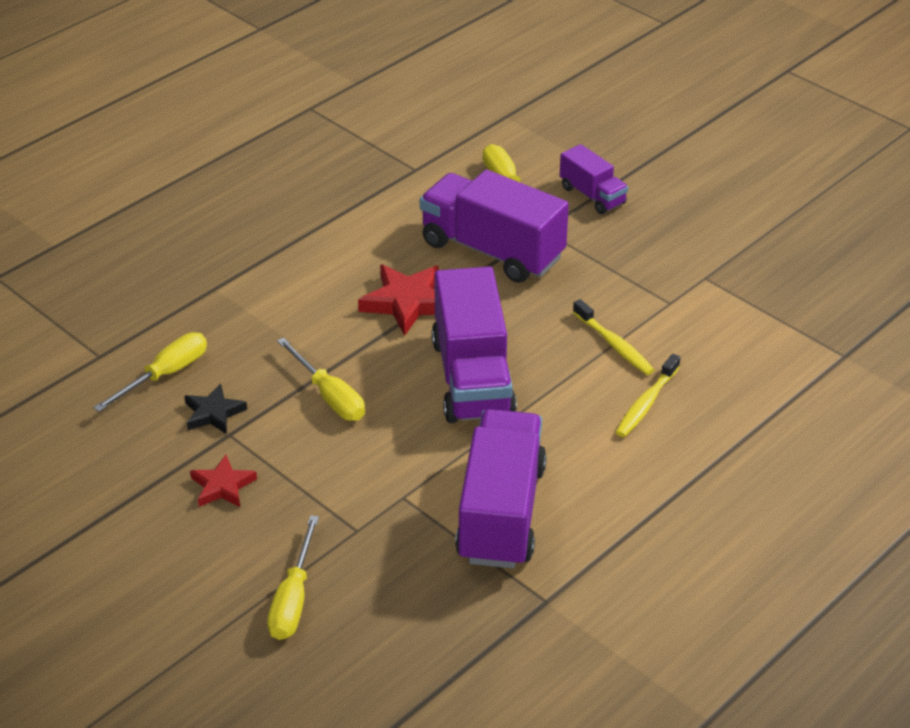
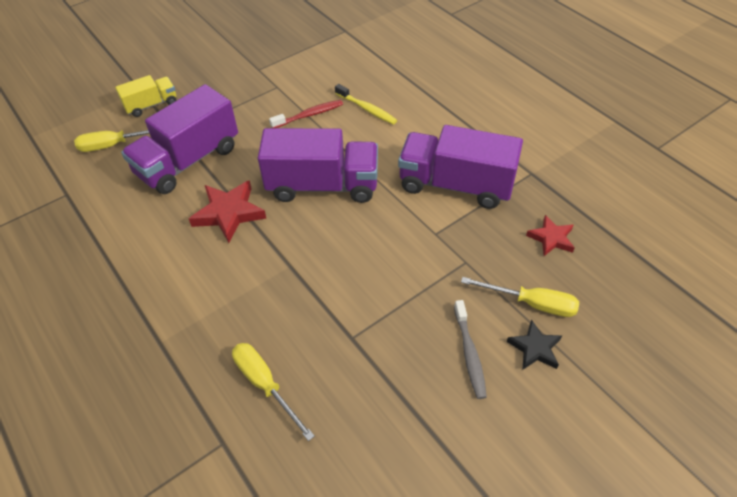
camera: 80 degrees left, 10 degrees up
(212, 539) = (469, 354): none -> grey toothbrush
(213, 413) = (324, 348): black star -> black star (535, 348)
(222, 486) = (411, 344): red star -> red star (551, 238)
(329, 396) = (322, 268): yellow screwdriver -> none
(592, 195) = (151, 105): purple truck -> yellow truck
(614, 345) = (309, 115): yellow toothbrush -> red toothbrush

